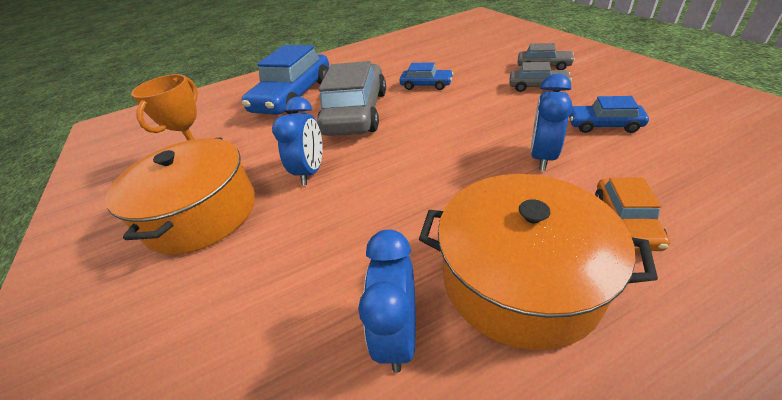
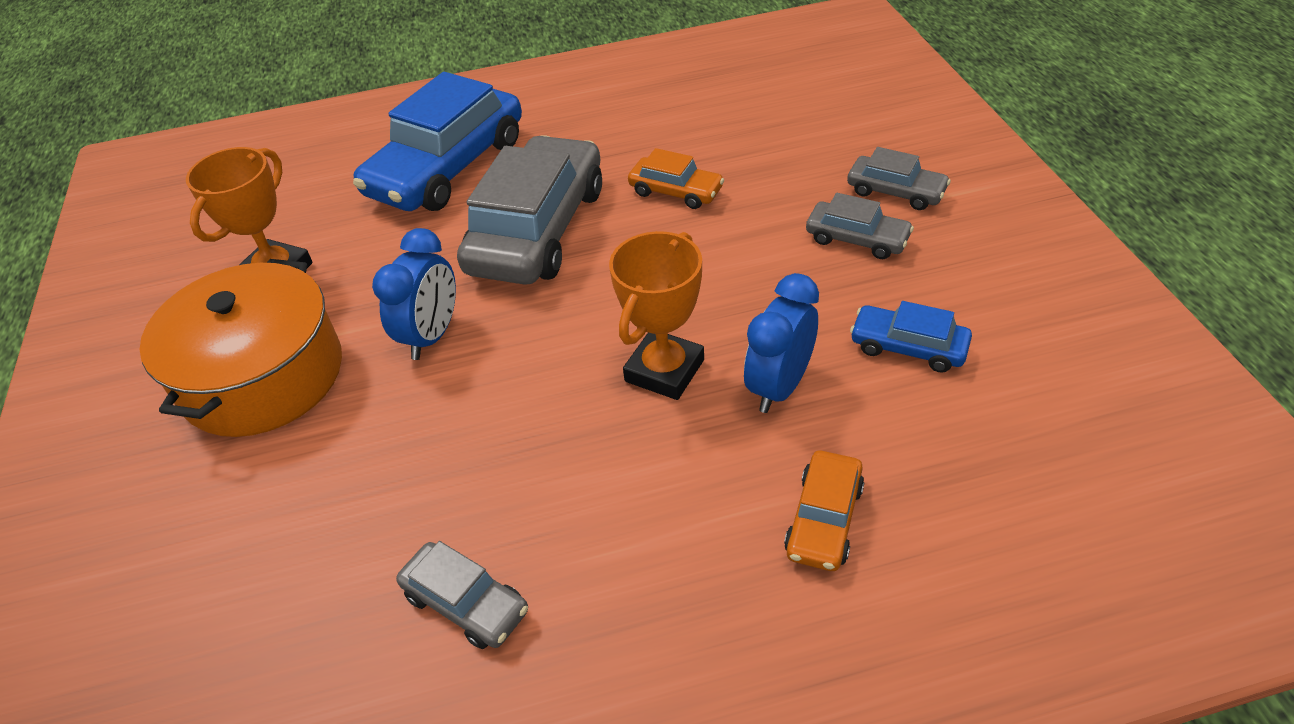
camera: 10 degrees right, 5 degrees up
(398, 334) = (466, 603): blue clock -> grey car
(426, 85) = (676, 191): blue car -> orange car
(467, 162) = (664, 370): none -> orange trophy
(519, 278) = (641, 567): orange pot -> none

